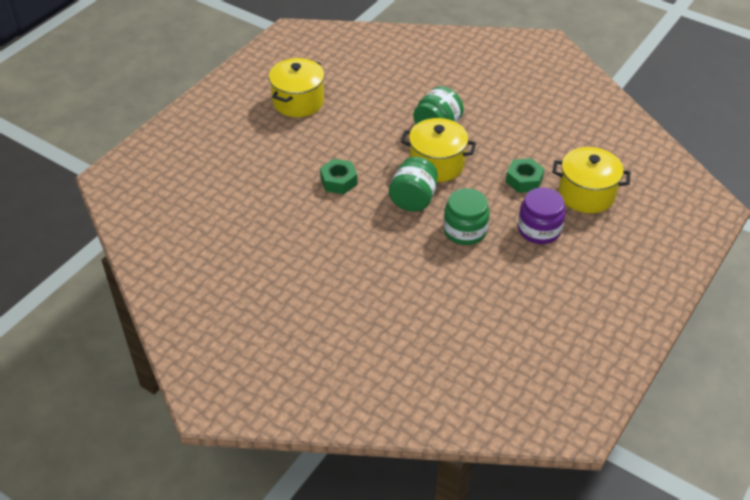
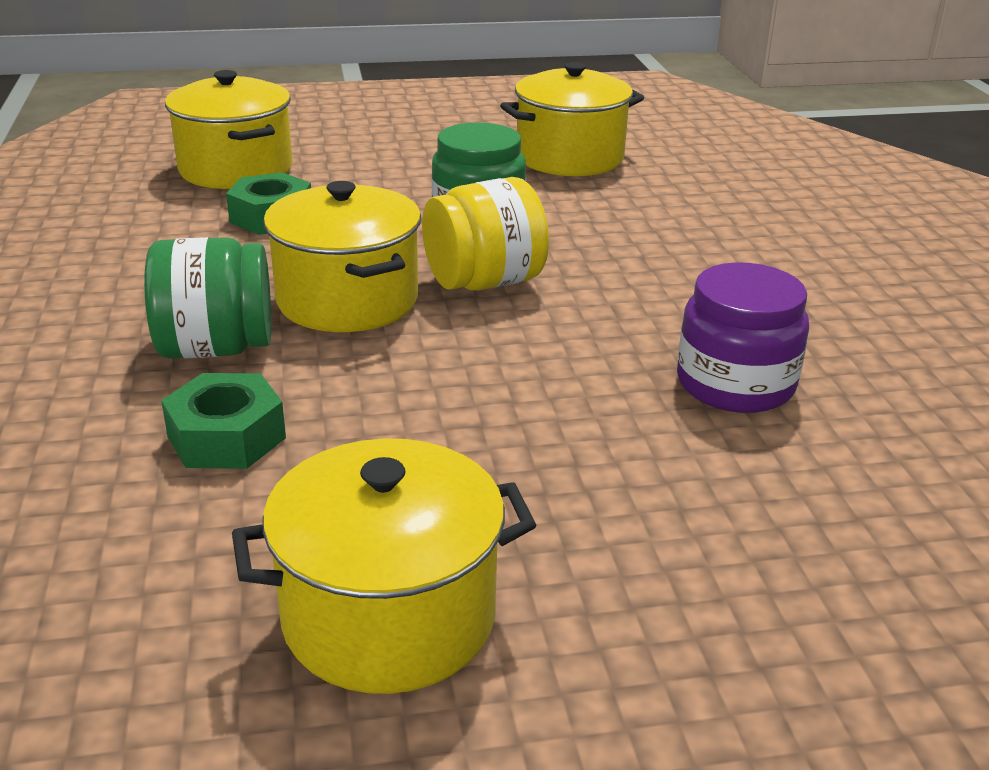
camera: 135 degrees left, 15 degrees down
(338, 181) = (576, 375): green nut -> green nut (226, 437)
(413, 199) = (484, 282): green jar -> yellow jar
(497, 301) = (569, 158): none -> yellow pot
(539, 230) = (378, 174): purple jar -> purple jar (735, 384)

